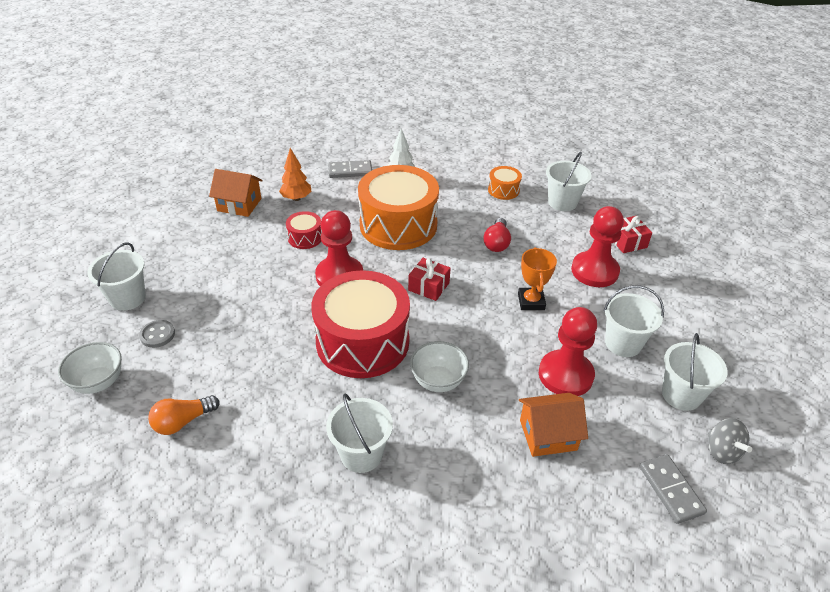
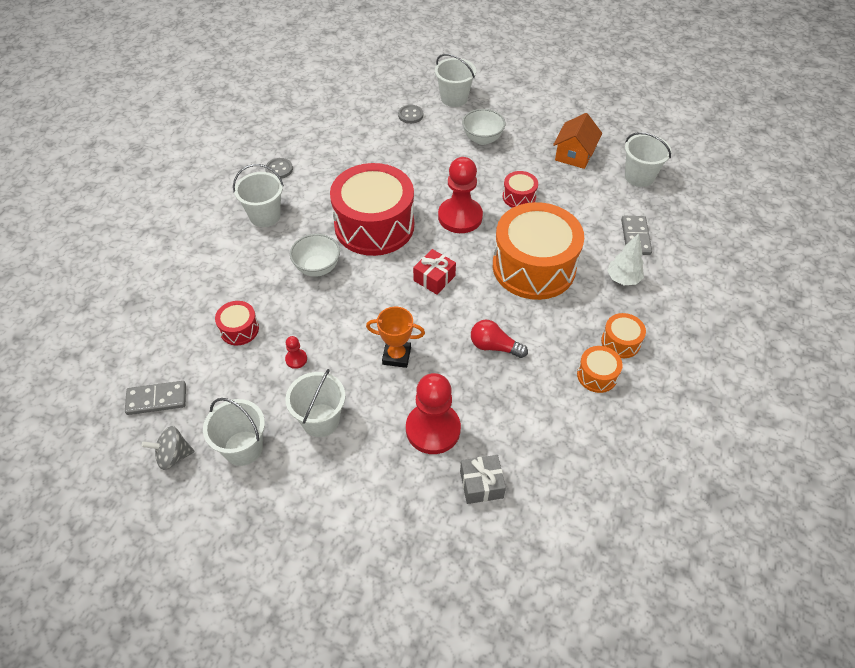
camera: 100 degrees right, 10 degrees up
(98, 382) = (371, 92): white bowl -> white bowl (482, 139)
(183, 421) = (324, 131): orange light bulb -> none
(267, 459) = (279, 169): none -> grey button
(296, 198) = (584, 193): orange tree -> none
(467, 179) = (620, 342): none -> orange drum
(548, 435) = (239, 329): orange house -> red drum
(562, 202) = (568, 434): white bucket -> white bucket (639, 176)
(565, 375) = (296, 359): red pawn -> red pawn, size x0.42
(627, 241) = (481, 484): red gift -> grey gift

